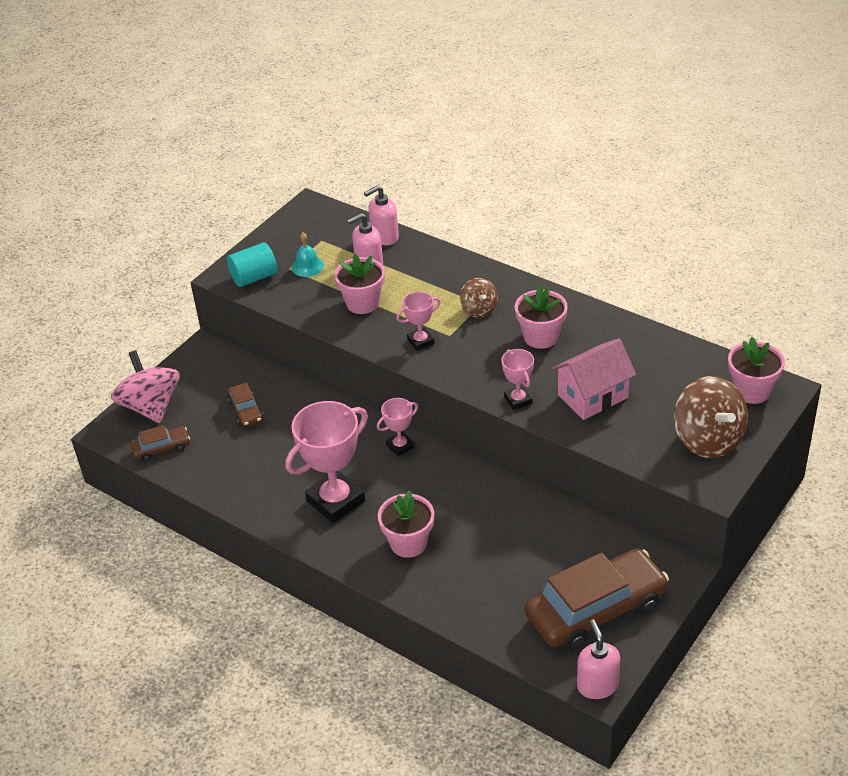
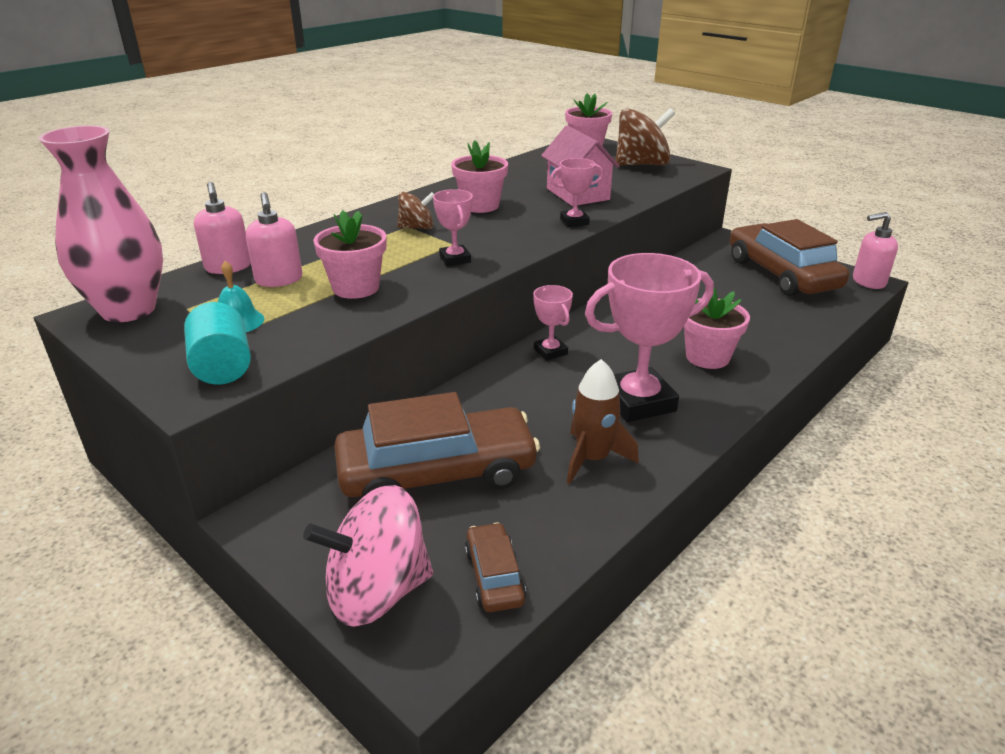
camera: 85 degrees left, 10 degrees down
(246, 410) = (437, 472): brown car -> brown car, size x2.18
(265, 480) = (592, 459): none -> brown rocket
(316, 219) = (128, 310): none -> pink vase
(336, 501) = (638, 401): pink trophy -> pink trophy turned 75 degrees counterclockwise

